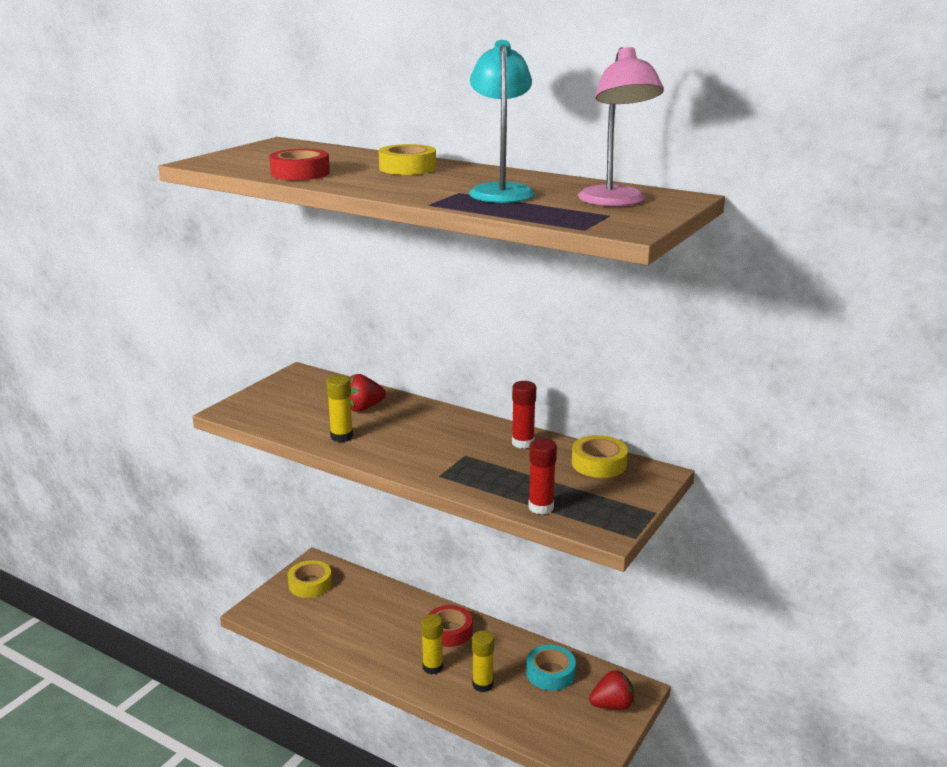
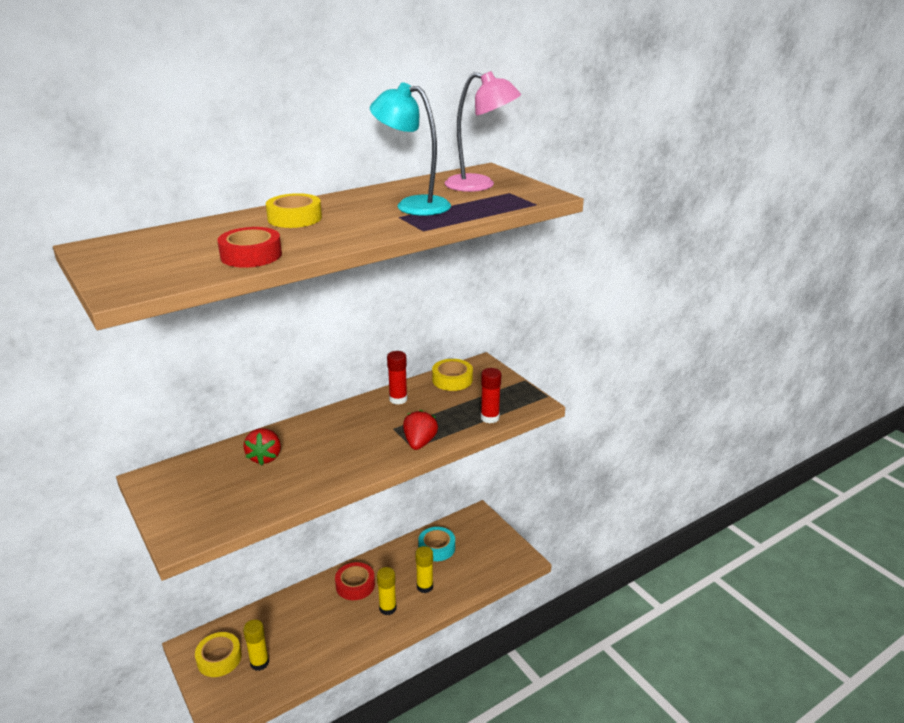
camera: 65 degrees left, 5 degrees up
(341, 436) = (306, 480): yellow glue stick -> yellow glue stick (259, 663)
(612, 705) = (484, 531): red strawberry -> red strawberry (419, 443)

